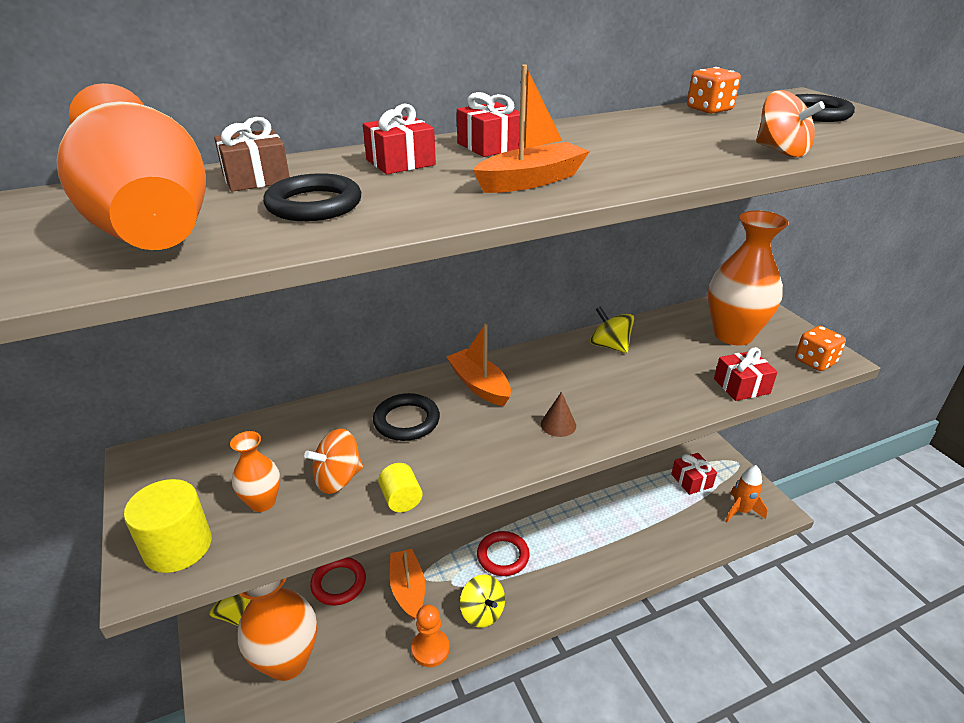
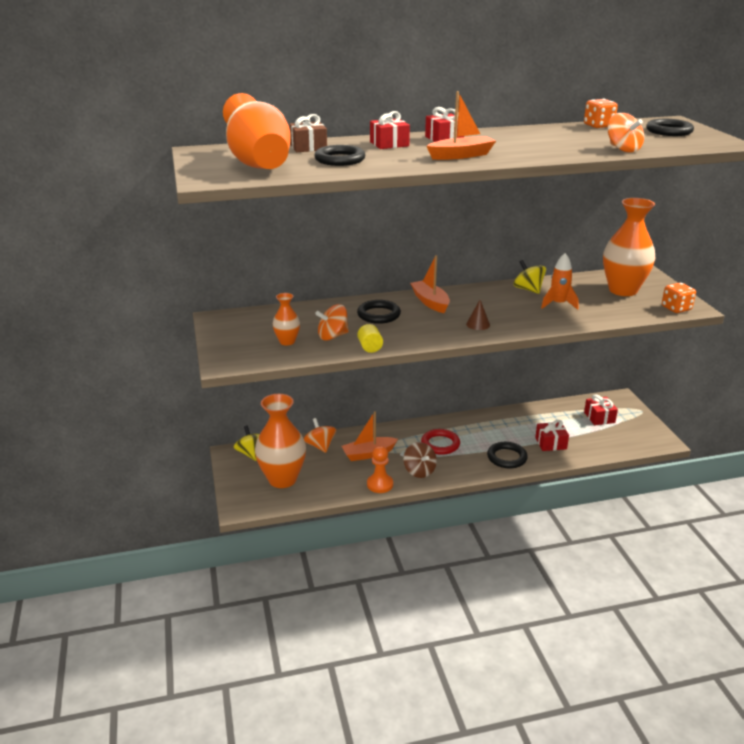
camera: 10 degrees right, 5 degrees down
(178, 546) = (239, 354): yellow cylinder -> none
(338, 583) = (320, 446): red ring -> orange spinning top
(408, 589) = (368, 454): orange boat -> orange boat turned 105 degrees counterclockwise
(482, 612) = (419, 471): yellow spinning top -> brown spinning top
(594, 568) = (507, 457): none -> black ring
(740, 511) = (632, 438): orange rocket -> orange rocket (558, 304)
(741, 386) = (614, 316): red gift -> red gift (551, 443)

